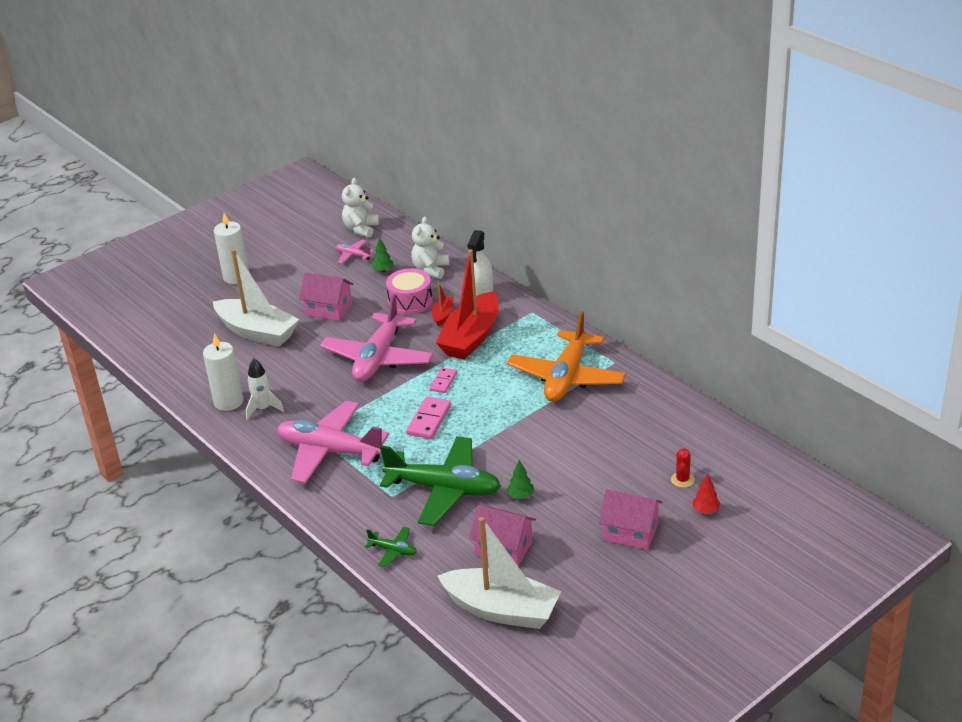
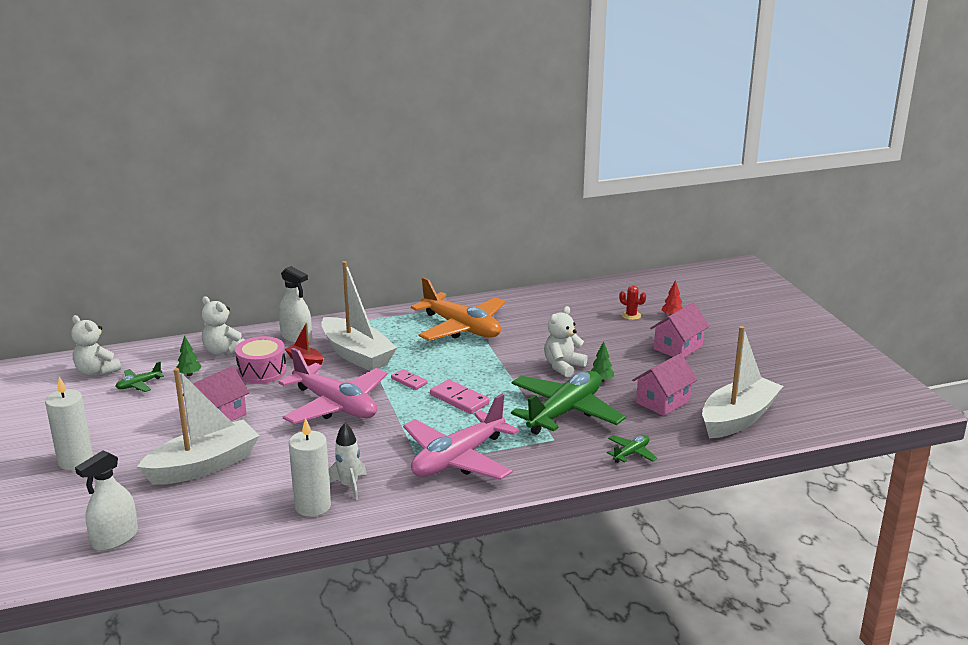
camera: 70 degrees left, 10 degrees down
(154, 334) = (115, 538): none -> white spray bottle
(353, 255) = (139, 384): pink plane -> green plane
(471, 337) = (357, 355): red boat -> white boat
(532, 464) = (563, 366): none -> white teddy bear

